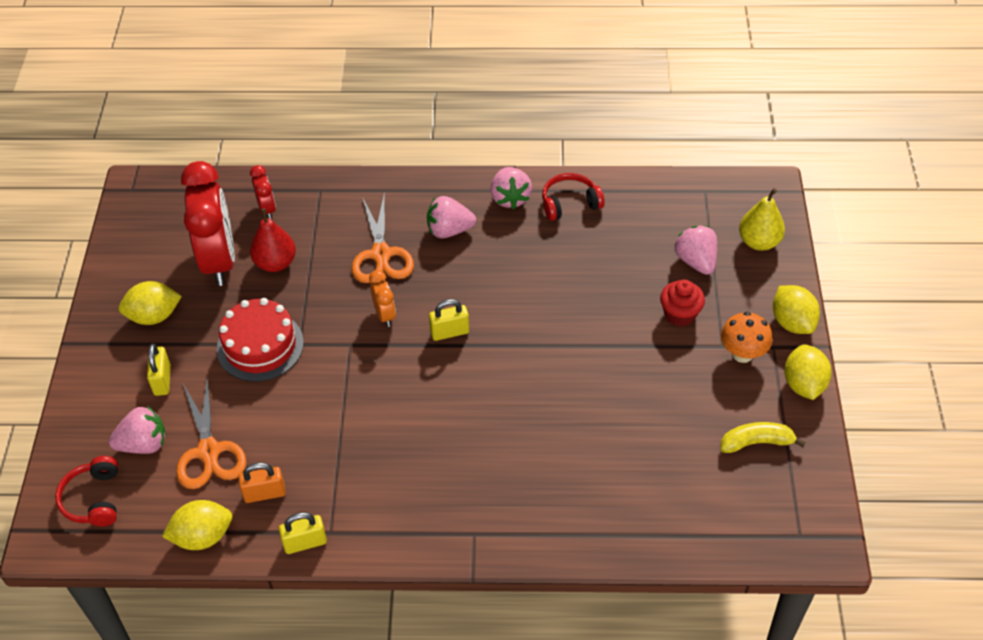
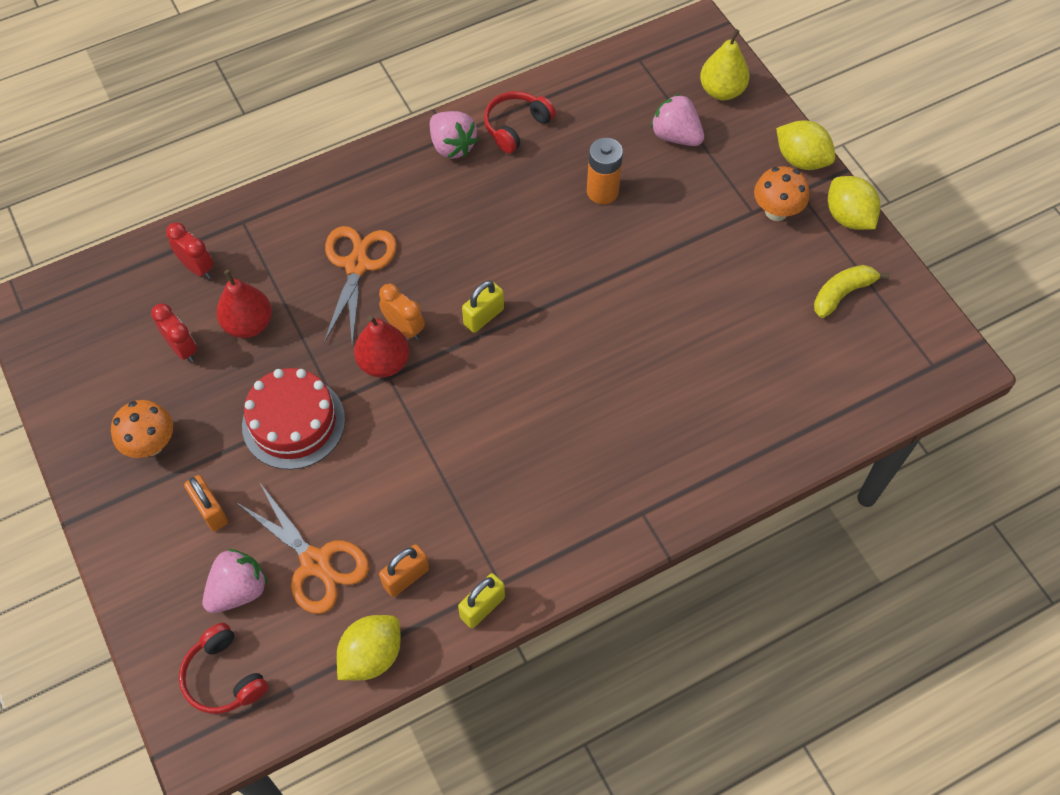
camera: 30 degrees left, 10 degrees up
(154, 316) = (151, 444): yellow lemon -> orange mushroom
(162, 380) = (210, 510): yellow padlock -> orange padlock
(219, 260) = (182, 349): red clock -> red clock, size x0.46
(353, 332) = (384, 362): none -> red pear
(381, 254) = (357, 265): orange scissors -> orange scissors turned 135 degrees counterclockwise
(449, 230) = (412, 207): pink strawberry -> none
(606, 279) = (602, 191): none -> orange battery
(680, 314) = (694, 197): red cupcake -> none

